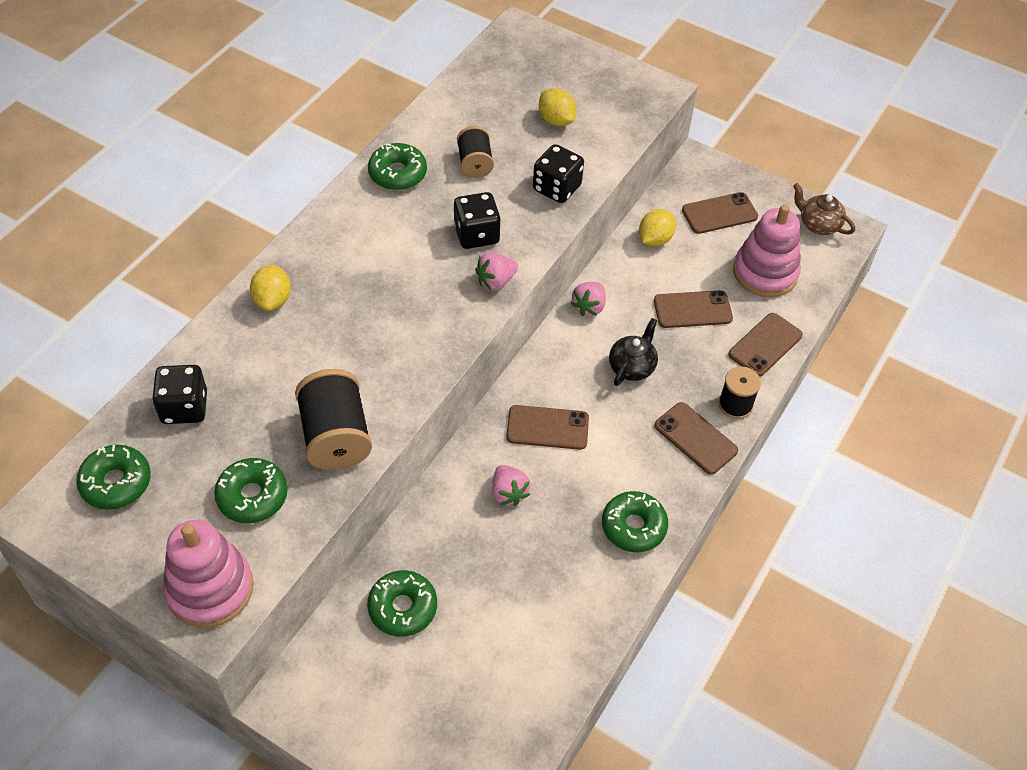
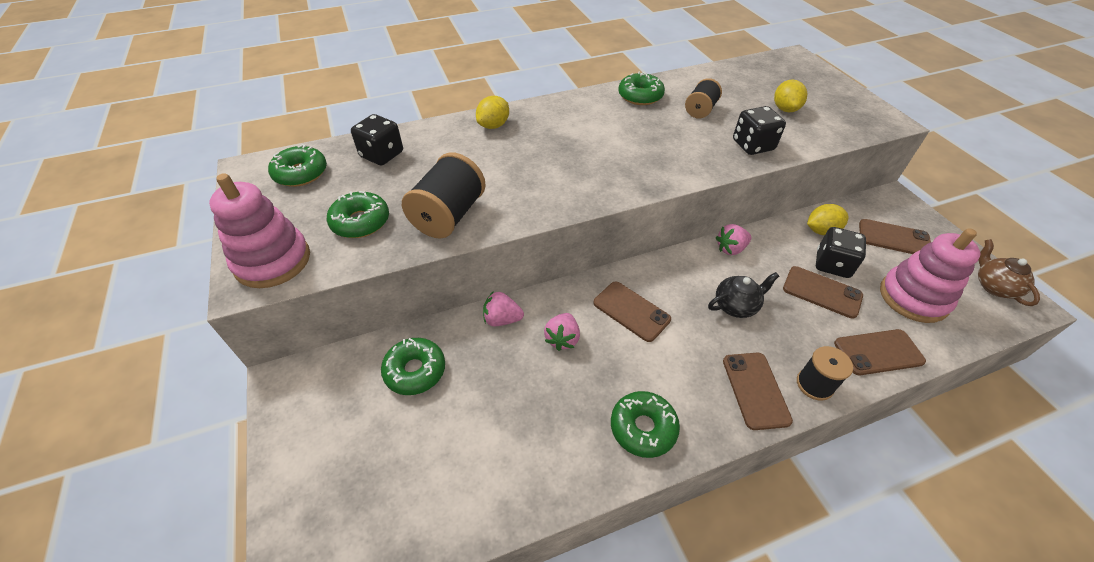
camera: 40 degrees right, 5 degrees down
(476, 234) = (665, 147): black dice -> black dice (832, 264)
(495, 281) = (654, 179): pink strawberry -> pink strawberry (502, 319)

